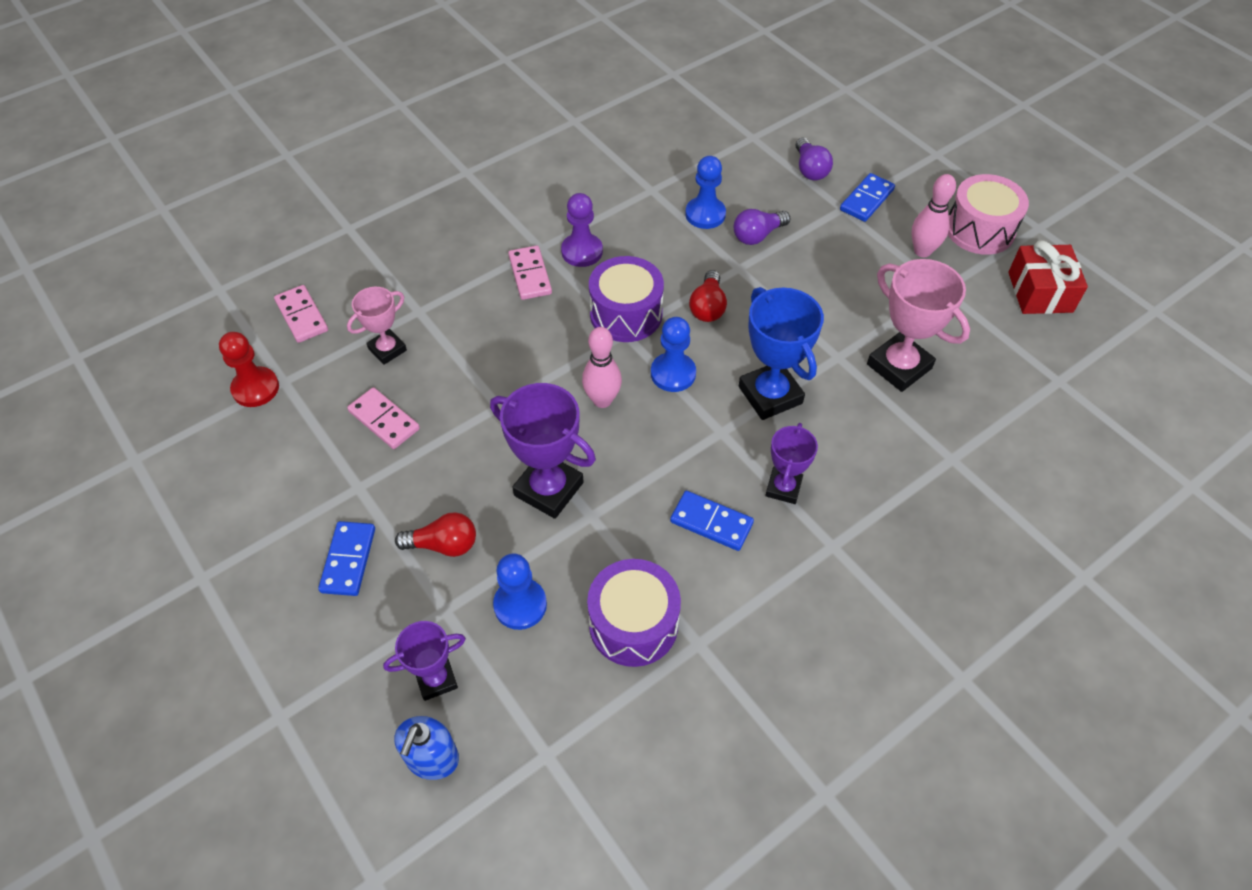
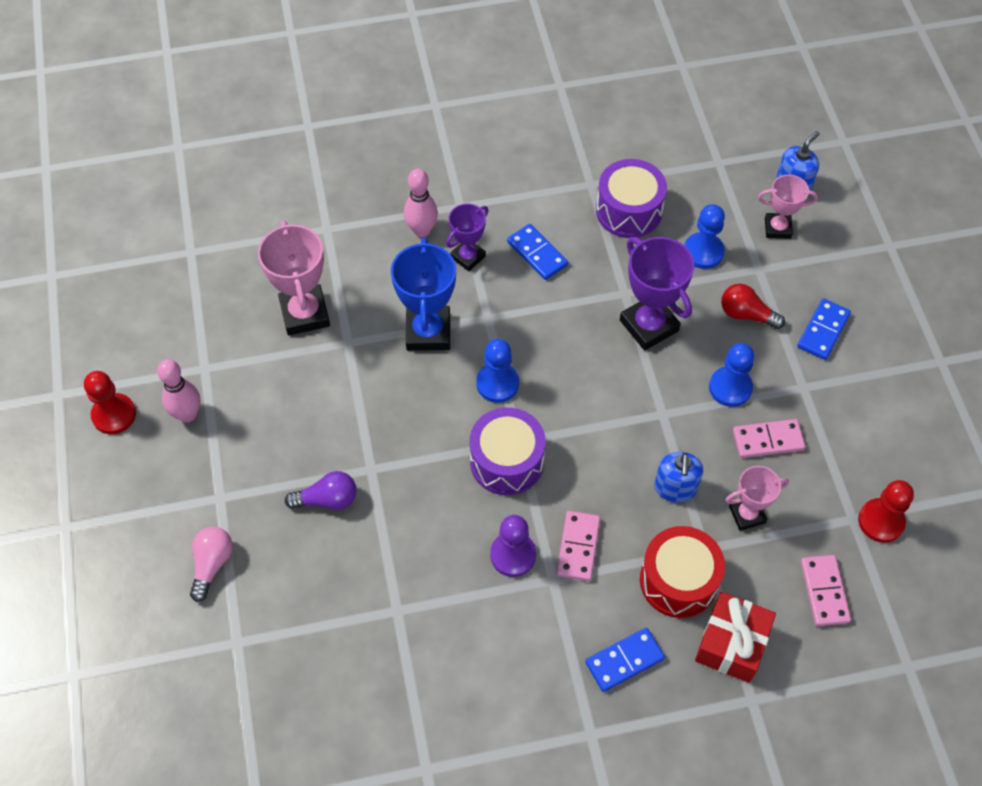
camera: 155 degrees left, 5 degrees up
(384, 420) = (768, 440): pink domino -> pink domino turned 75 degrees counterclockwise
(434, 281) = (678, 580): none -> red drum
(436, 679) = (777, 228): purple trophy -> pink trophy
(462, 347) = (675, 488): none -> blue soap dispenser
(602, 400) = (571, 383): pink bowling pin -> pink bowling pin (422, 230)
(705, 214) = (361, 550): blue pawn -> blue pawn (730, 388)
(708, 307) = (427, 437): red light bulb -> none
(810, 169) = (212, 564): purple light bulb -> pink light bulb
(867, 200) = (188, 497): blue domino -> blue domino (624, 660)
(979, 230) = (114, 415): pink drum -> red pawn
(1040, 292) = (126, 330): red gift -> red gift (731, 643)

